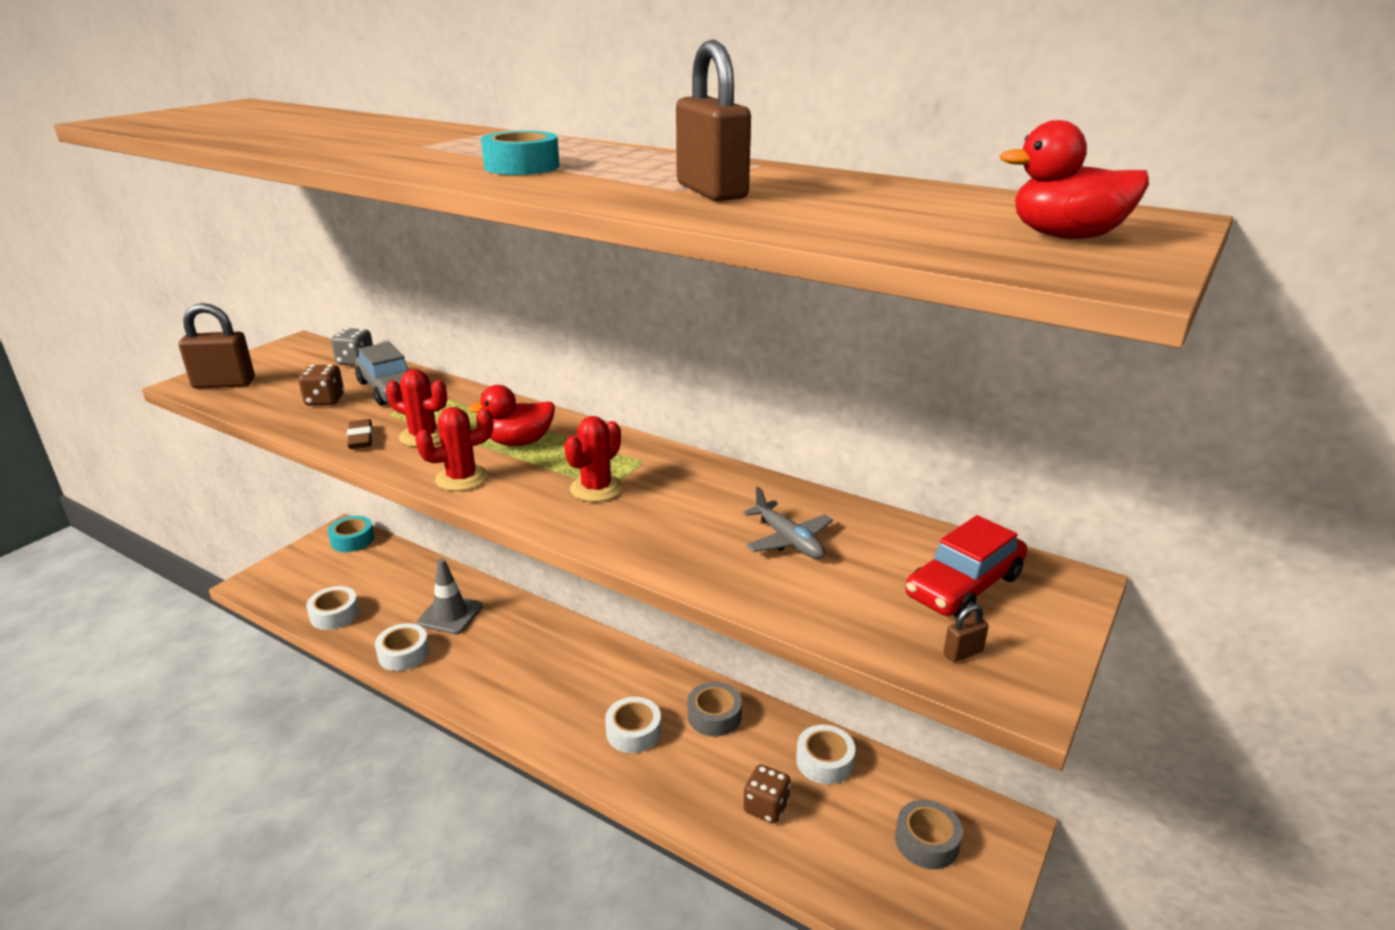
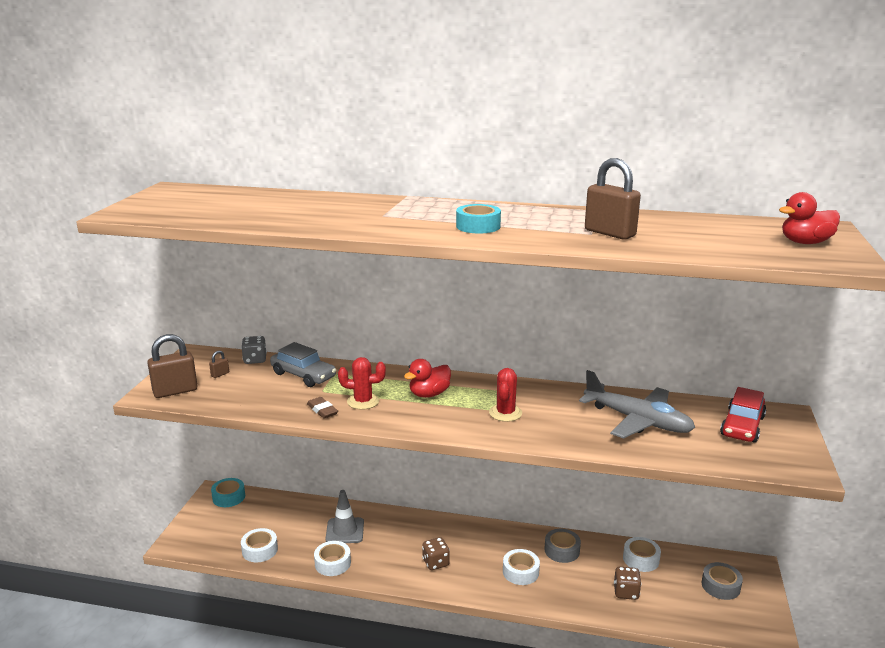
camera: 20 degrees left, 5 degrees down
(325, 400) = (266, 390): brown dice -> brown dice (435, 563)
(461, 478) = (418, 423): red cactus -> none
(788, 540) = (638, 421): grey plane -> grey plane, size x1.85
(963, 653) = (768, 458): brown padlock -> brown padlock (220, 374)

